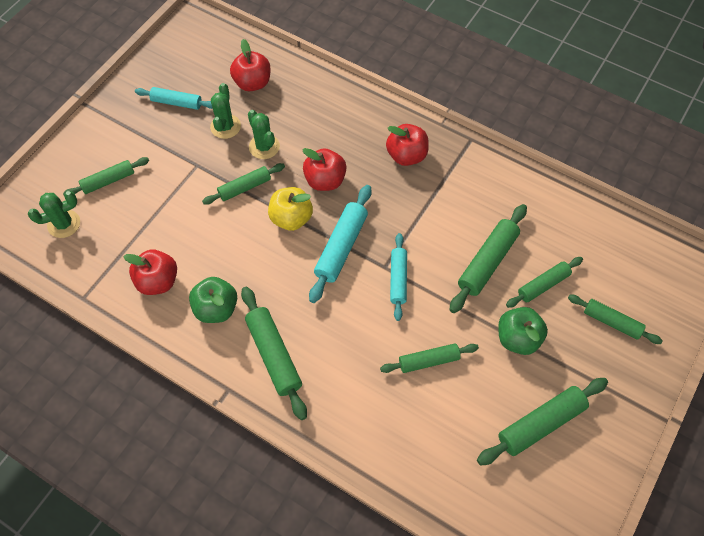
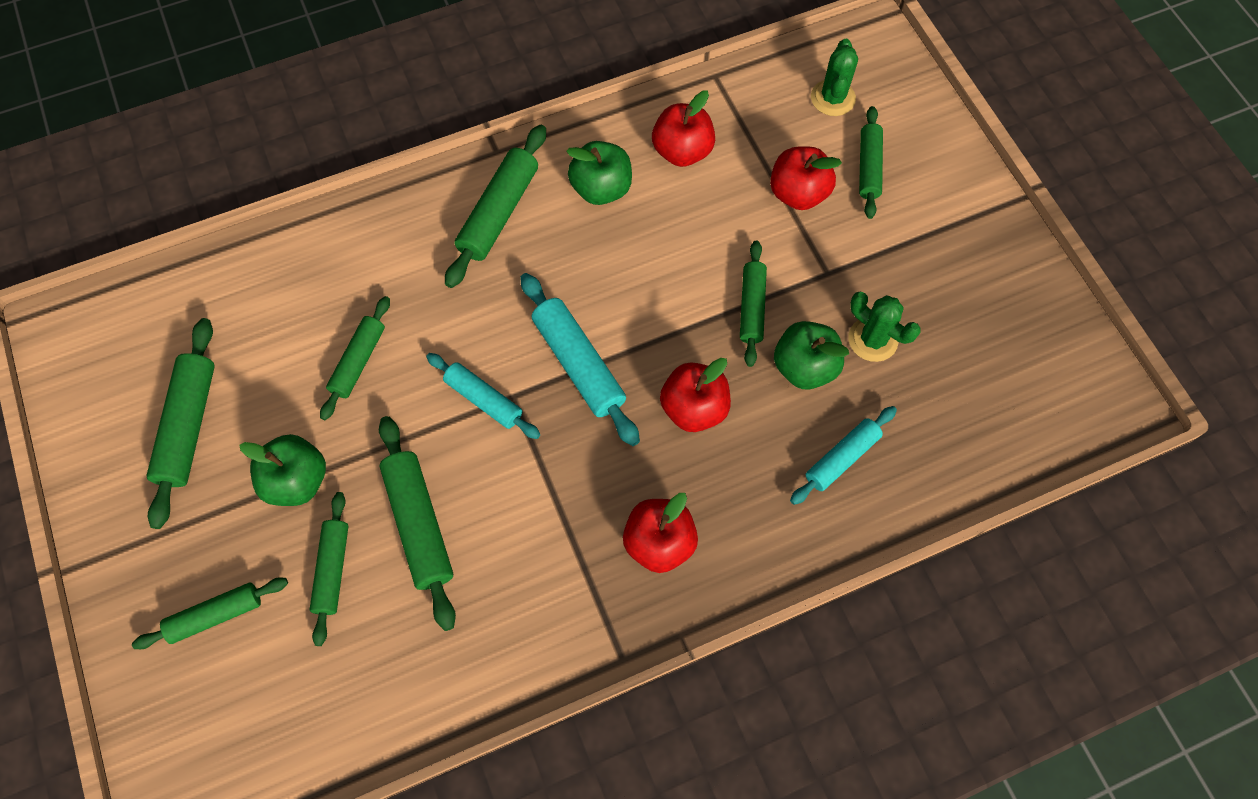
camera: 125 degrees right, 5 degrees up
(176, 102) = (957, 303): turquoise rolling pin -> turquoise rolling pin (841, 458)
(252, 83) = (934, 418): red apple -> red apple (798, 193)
(264, 147) = (804, 367): green cactus -> green apple
(274, 355) = (499, 213): green rolling pin -> green rolling pin turned 75 degrees counterclockwise
(291, 218) = (664, 333): yellow apple -> none

